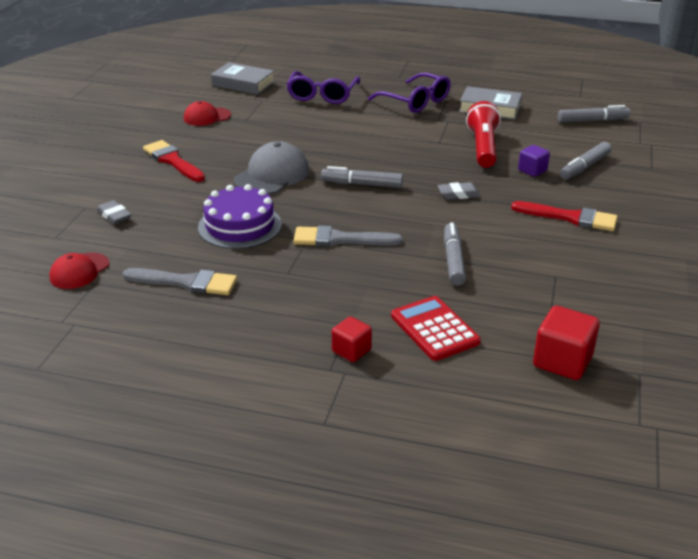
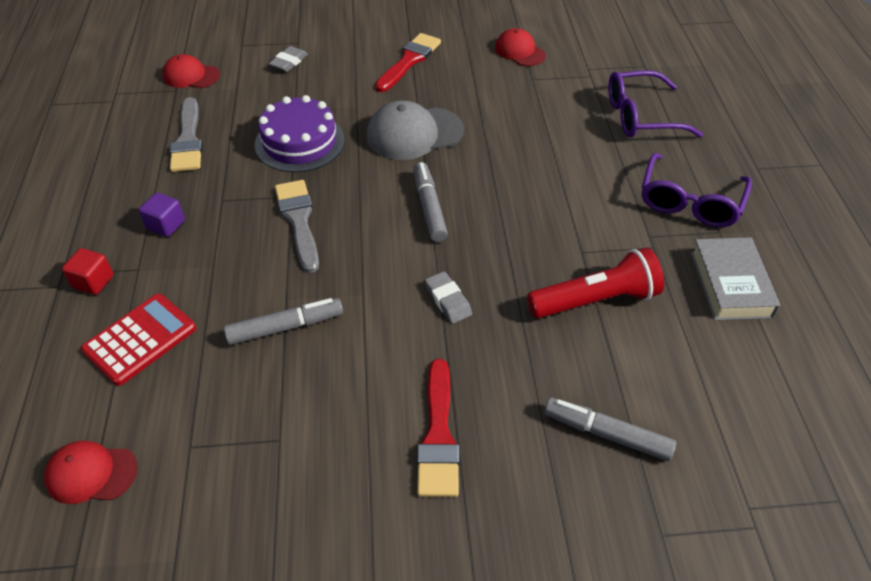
camera: 70 degrees right, 15 degrees up
(243, 83) = (622, 50): grey book -> none
(272, 175) = (414, 133): grey cap -> grey cap turned 150 degrees clockwise
(532, 170) = (558, 369): purple cube -> purple cube (166, 225)
(562, 361) = (91, 473): red cube -> red cap
(592, 121) = (786, 424): grey marker -> none

